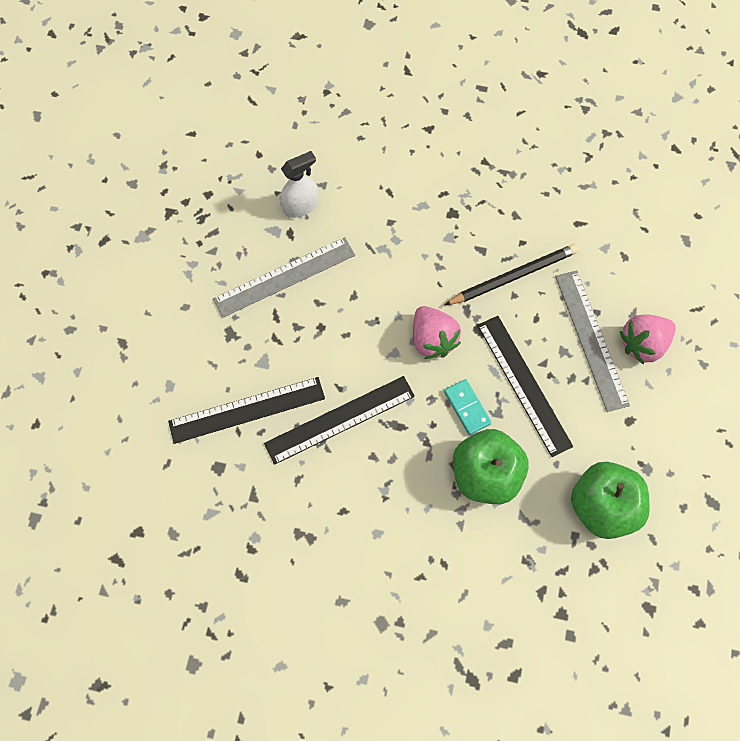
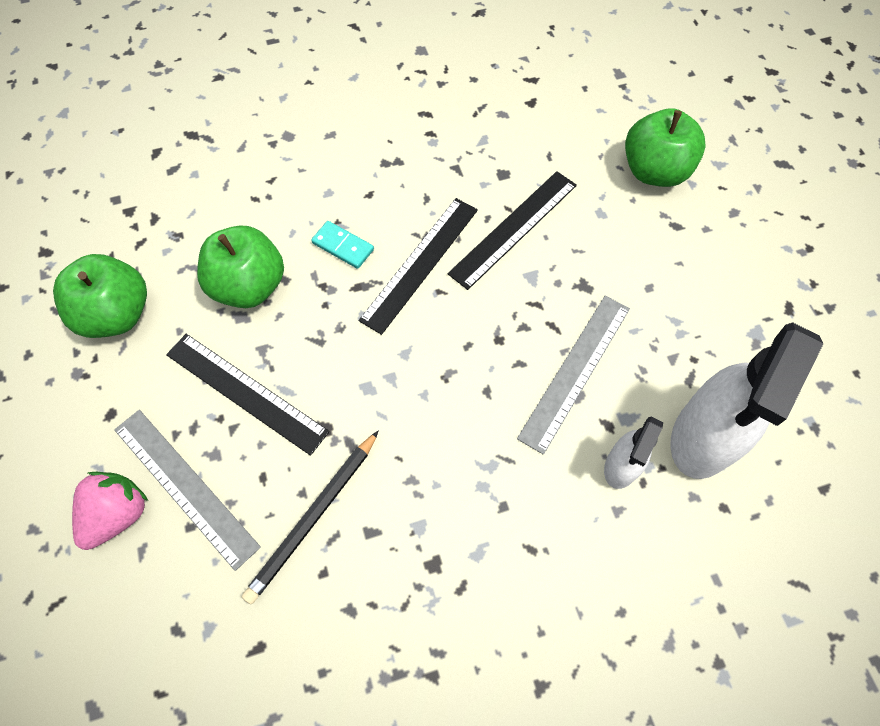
camera: 150 degrees right, 5 degrees down
(95, 399) = (654, 171): none -> green apple
(236, 195) = (703, 437): none -> white spray bottle
(432, 339) = (371, 388): pink strawberry -> none
(467, 407) = (298, 337): turquoise domino -> turquoise domino (343, 246)

